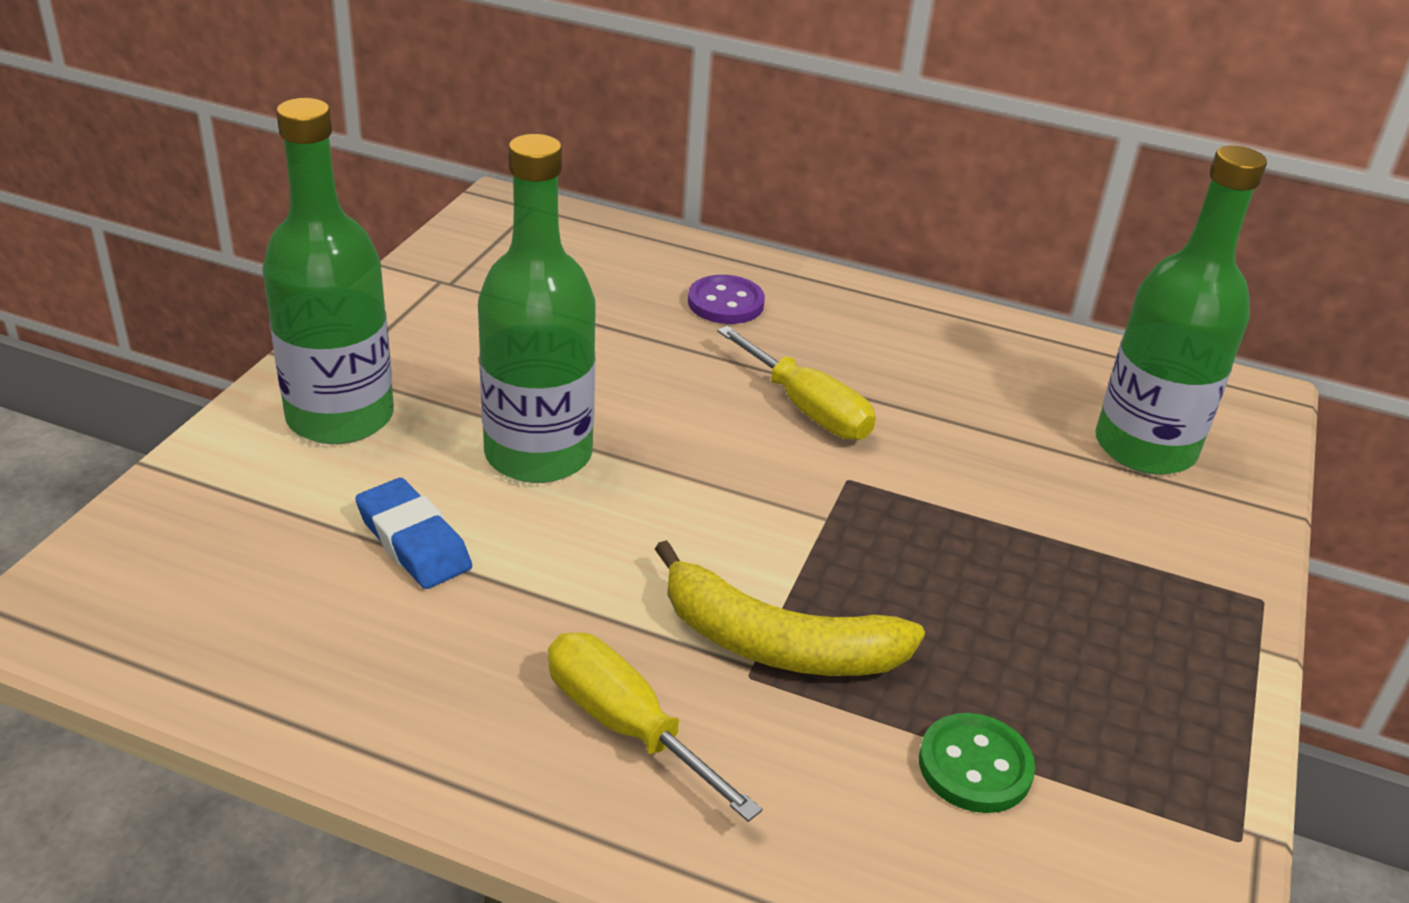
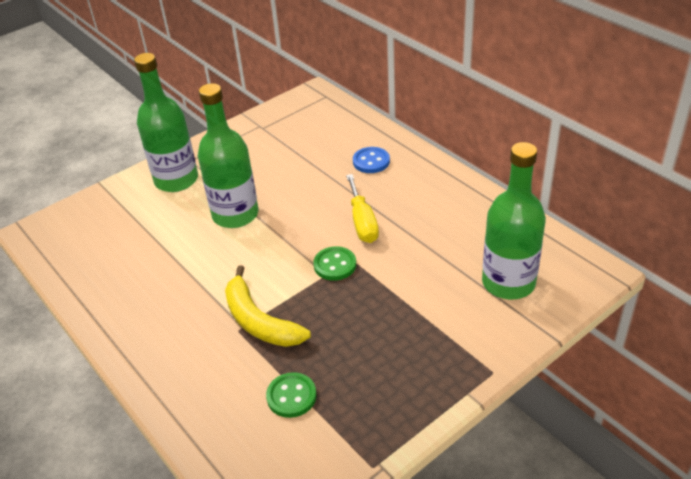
camera: 35 degrees right, 5 degrees up
(414, 541) = (163, 239): blue eraser -> none
(625, 725) = (178, 334): yellow screwdriver -> none
(725, 303) = (371, 161): purple button -> blue button
(827, 497) = (335, 265): none -> green button

